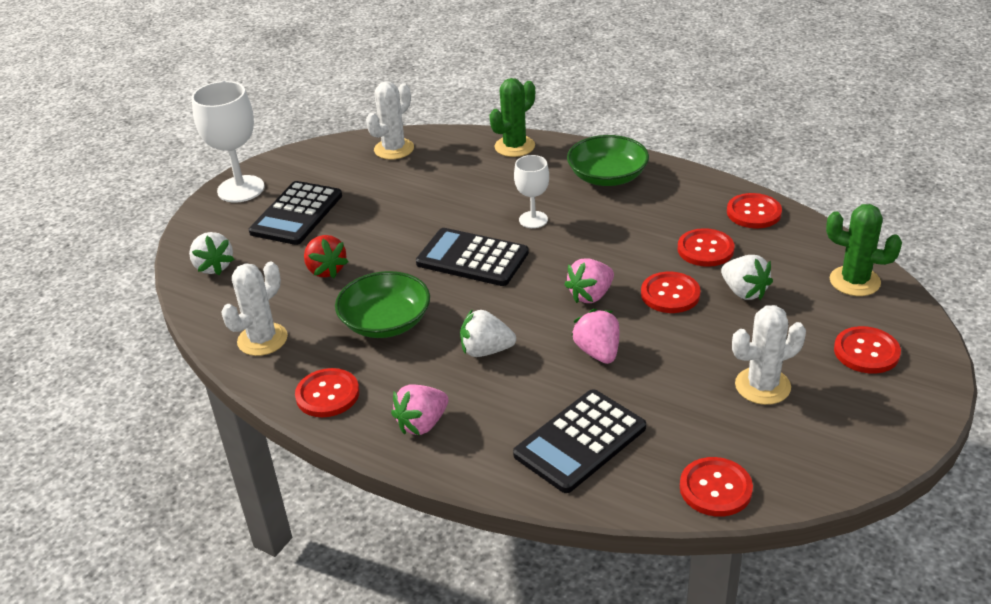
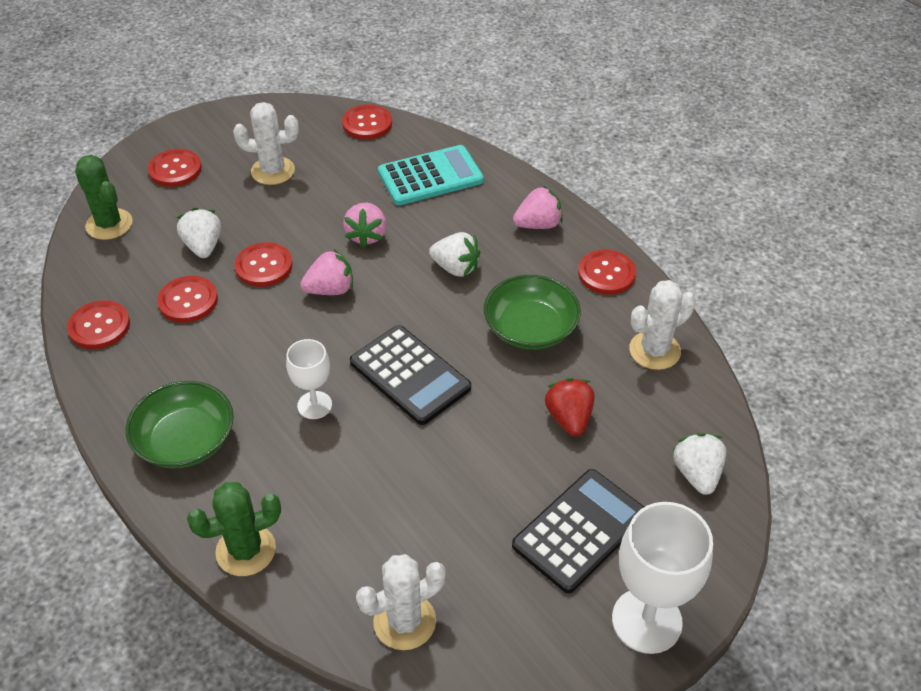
camera: 160 degrees left, 10 degrees up
(580, 441) = (430, 176): black calculator -> turquoise calculator

